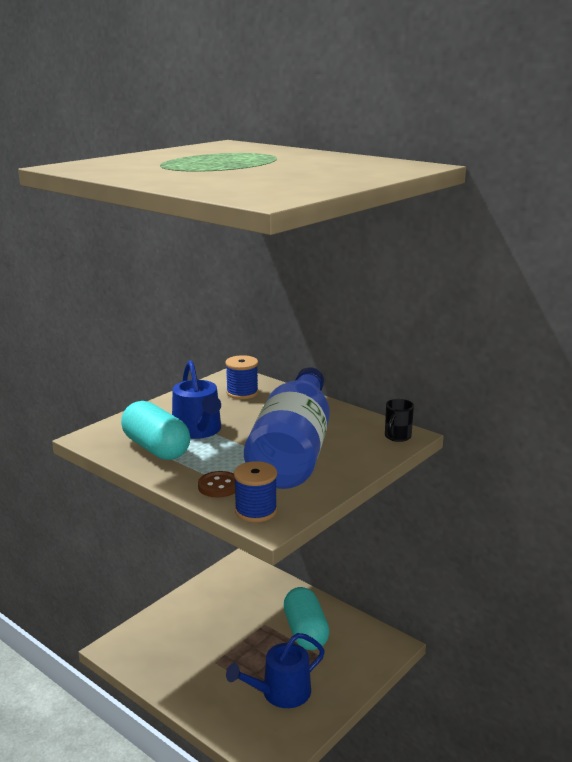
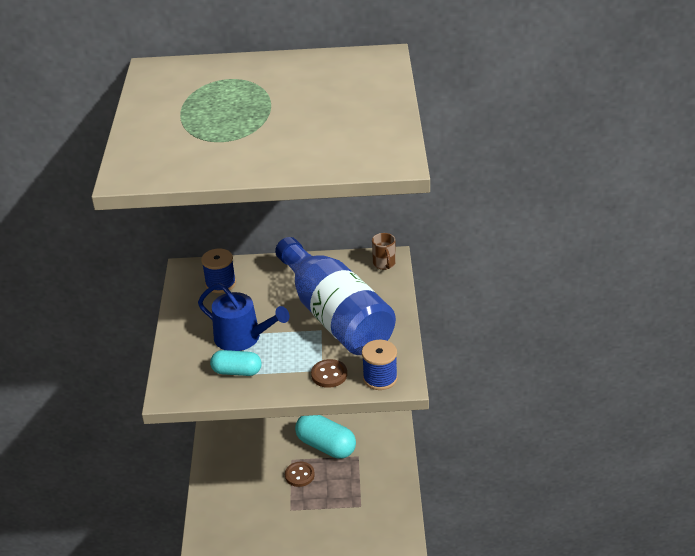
camera: 40 degrees left, 15 degrees up
(156, 448) = (237, 371): turquoise capsule -> turquoise capsule, size x0.62
(256, 640) = (299, 475): none -> brown button
(280, 693) = (359, 498): blue watering can -> none
(397, 437) = (384, 264): black mug -> brown mug

